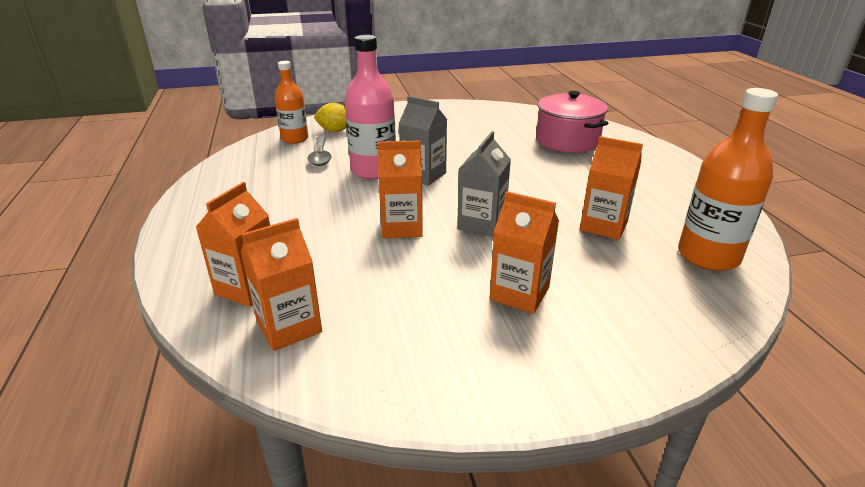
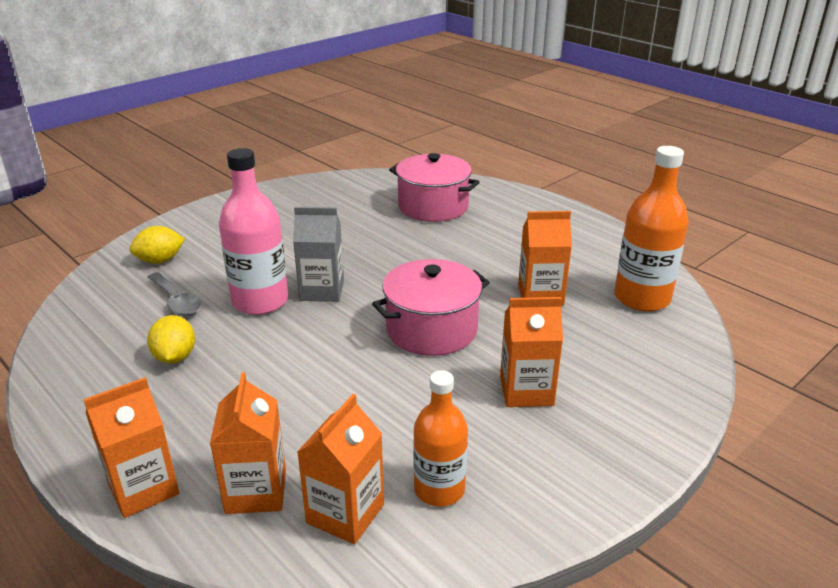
camera: 30 degrees left, 0 degrees up
(285, 189) = (175, 357): none -> yellow lemon
(294, 139) = (117, 286): orange bottle -> orange bottle (439, 489)
(402, 227) = (356, 360): orange carton -> orange carton (143, 488)
(481, 224) = (431, 329): grey carton -> pink pot

